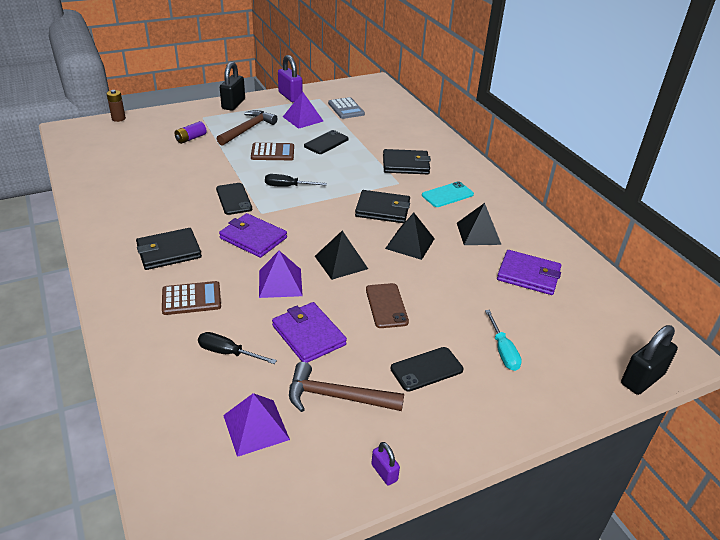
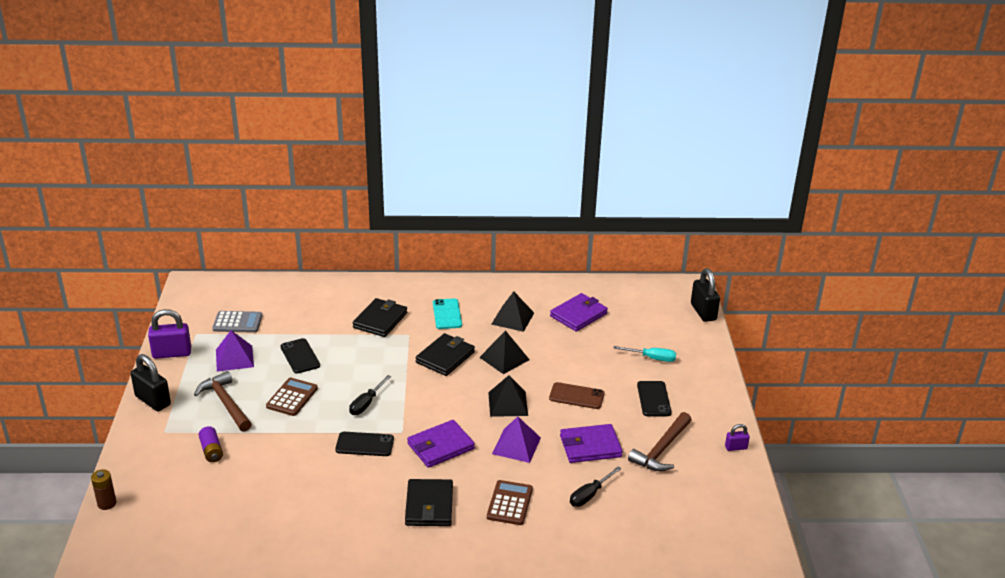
camera: 65 degrees left, 5 degrees down
(255, 427) = (674, 497): purple pyramid -> none

